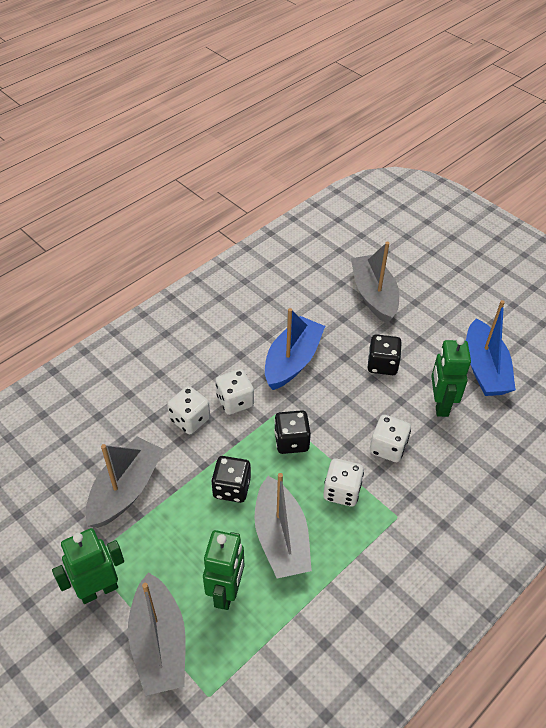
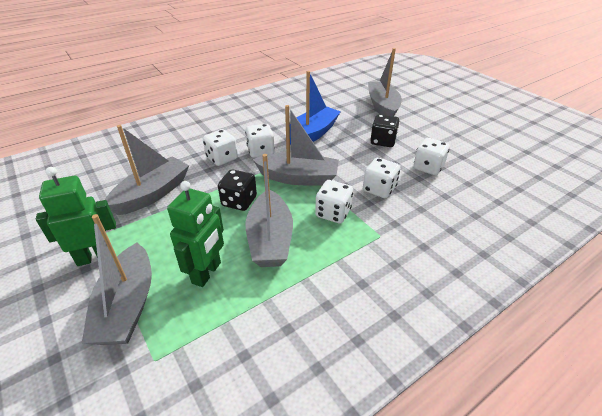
camera: 10 degrees right, 10 degrees down
(291, 441) = (298, 178): black dice -> grey boat
(440, 404) = (428, 167): green robot -> white dice
(484, 369) = (467, 150): blue boat -> none

